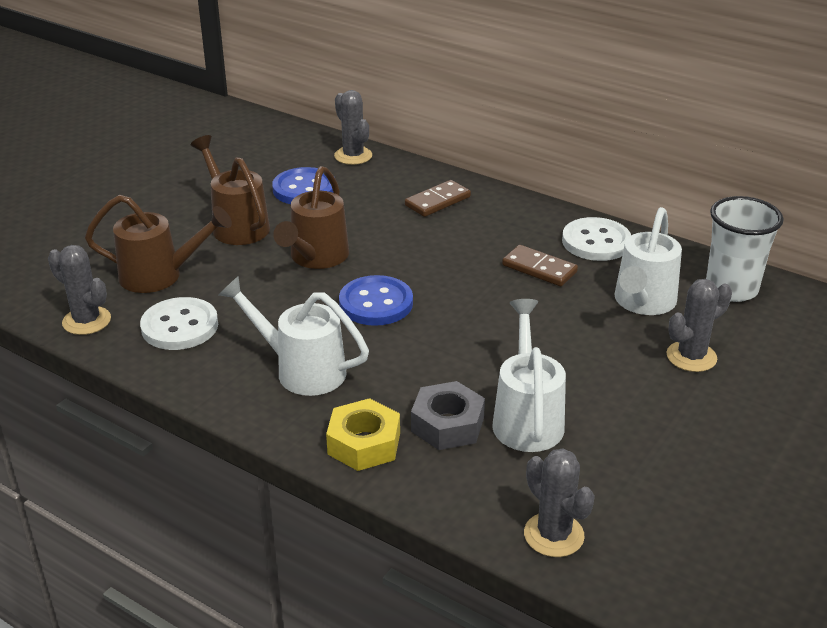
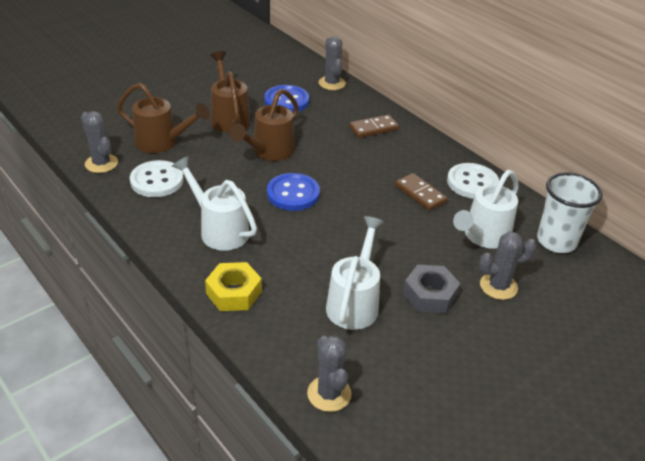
camera: 15 degrees right, 5 degrees up
(447, 424) = (297, 293): grey nut -> grey nut (430, 295)

